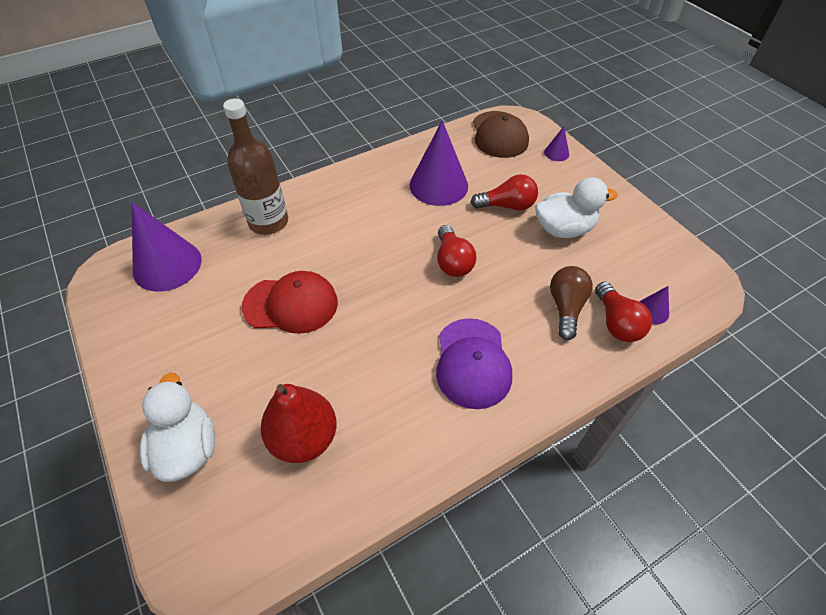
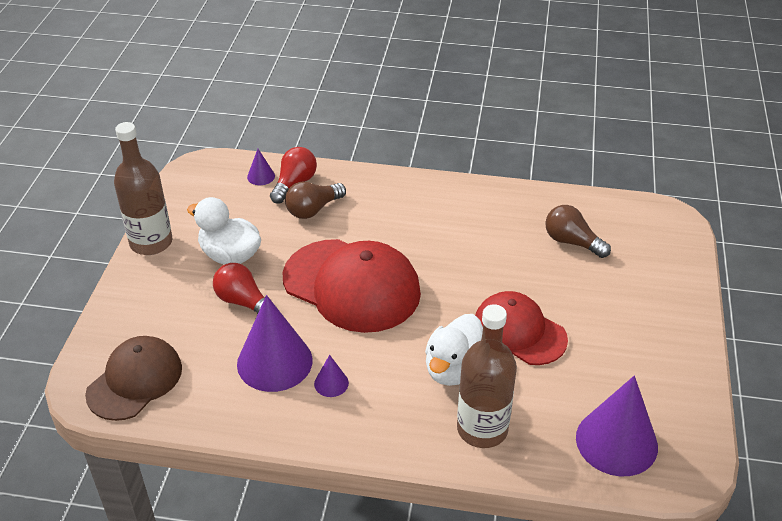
camera: 140 degrees left, 10 degrees down
(187, 448) = (657, 279): white duck -> white duck (454, 369)
(304, 438) = (572, 242): red pear -> brown light bulb
(452, 261) = (352, 286): red light bulb -> red cap
(472, 363) = (419, 218): purple cap -> none
(556, 153) = (119, 322): purple cone -> purple cone (331, 383)
(625, 204) = (151, 242): none -> brown bottle

